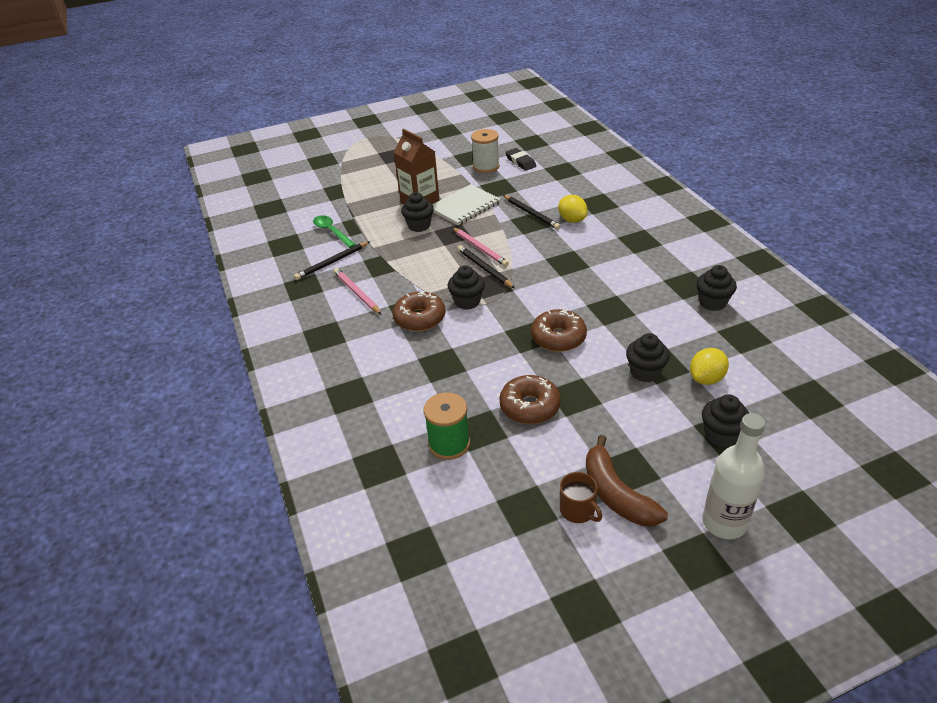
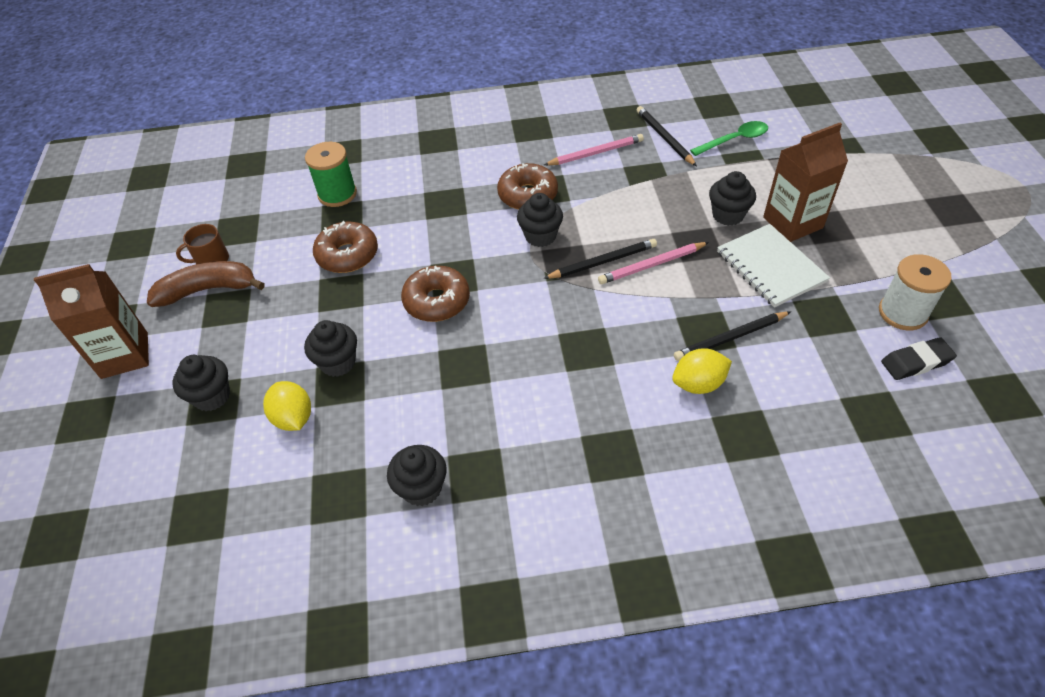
camera: 105 degrees right, 10 degrees up
(724, 522) = (125, 355): white bottle -> brown carton

